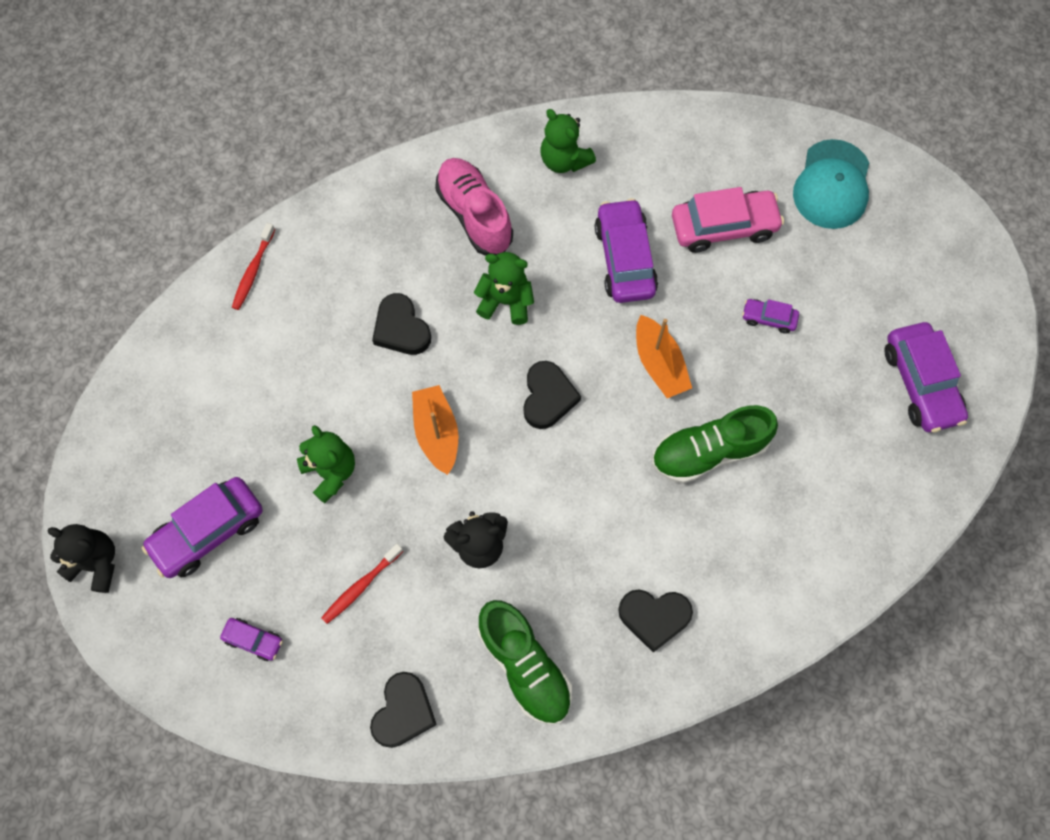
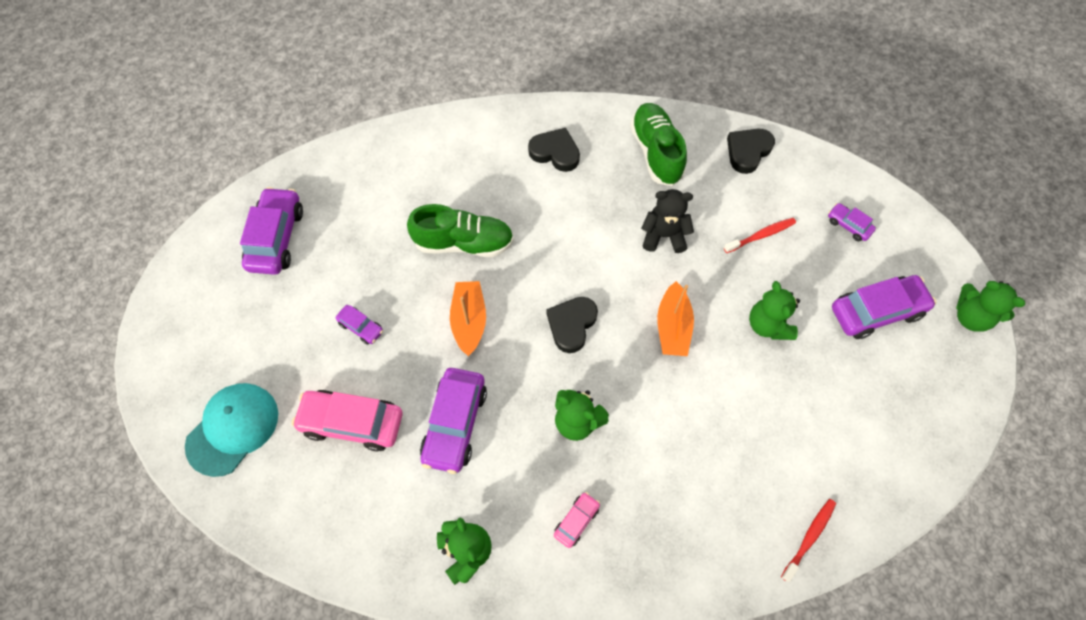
camera: 160 degrees left, 5 degrees down
(96, 563) = (970, 316): black teddy bear -> green teddy bear
(401, 328) = (679, 428): black heart -> none
(474, 215) = (576, 521): pink shoe -> pink car

